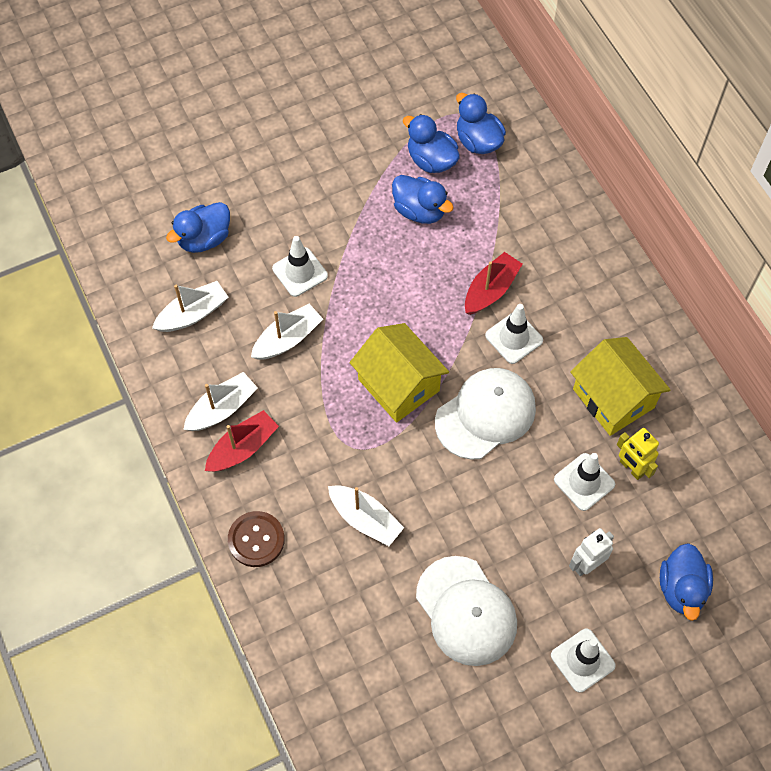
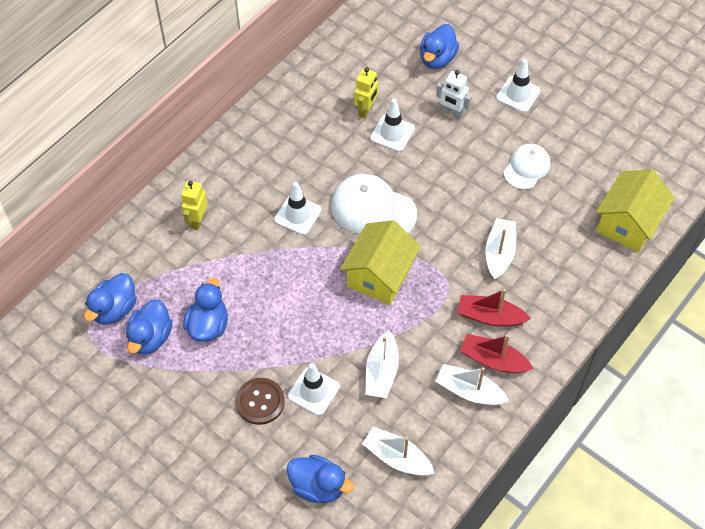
camera: 115 degrees left, 5 degrees down
(256, 540) = (558, 316): brown button -> brown button (260, 402)
(287, 339) = (381, 372): white boat -> white boat turned 105 degrees counterclockwise
(466, 611) = (526, 167): white cap -> white cap, size x0.63
(491, 290) = (262, 245): red boat -> red boat (490, 316)
(550, 243) = (197, 220): none -> yellow robot
(613, 398) = (316, 137): yellow house -> yellow house (628, 223)
(682, 588) = (437, 58): blue duck -> blue duck turned 135 degrees clockwise

